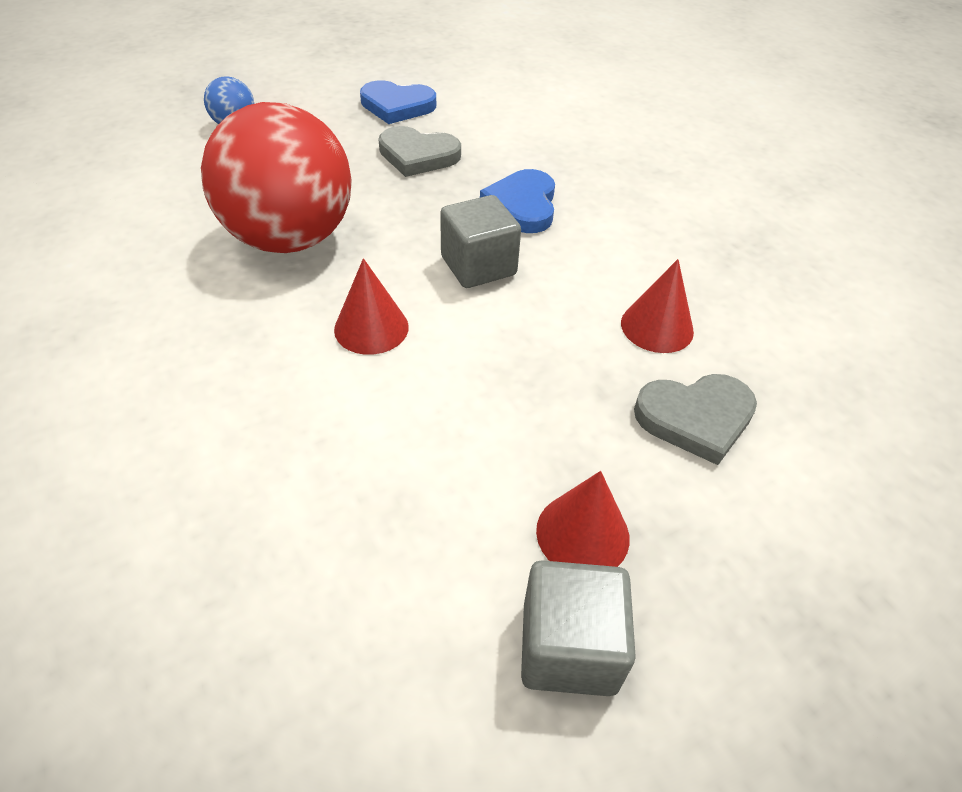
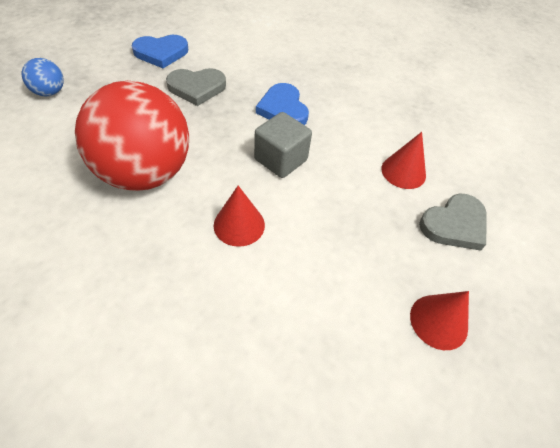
camera: 25 degrees left, 5 degrees up
(568, 647) = (471, 397): grey cube -> none

